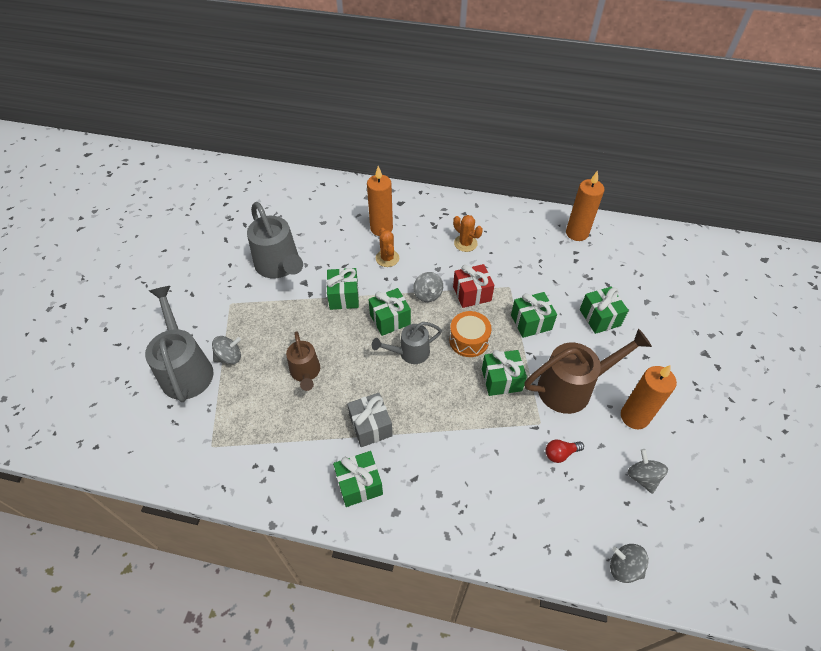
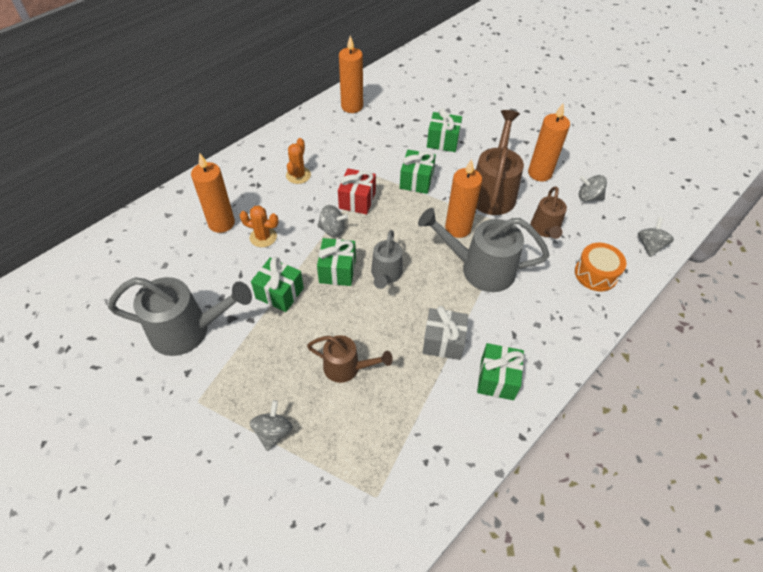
camera: 60 degrees left, 0 degrees up
(186, 368) = (253, 486): grey watering can -> grey watering can (479, 268)
(465, 243) = (298, 175): orange cactus -> orange cactus turned 60 degrees counterclockwise
(469, 340) = (404, 228): orange drum -> orange drum (595, 274)
(501, 380) = (458, 228): green gift -> orange candle
(560, 453) = (545, 230): red light bulb -> brown watering can
(624, 567) = (649, 246): grey spinning top -> grey spinning top turned 135 degrees clockwise

